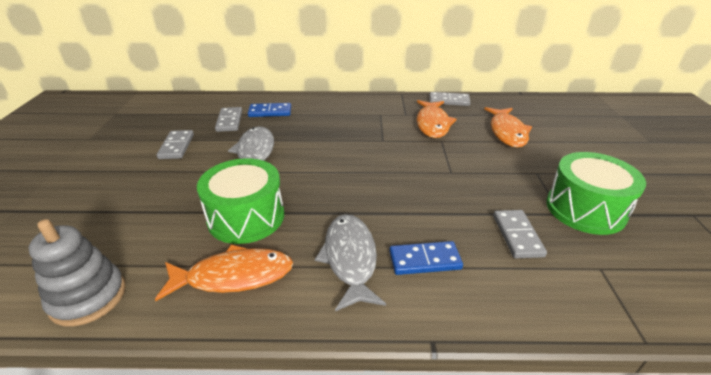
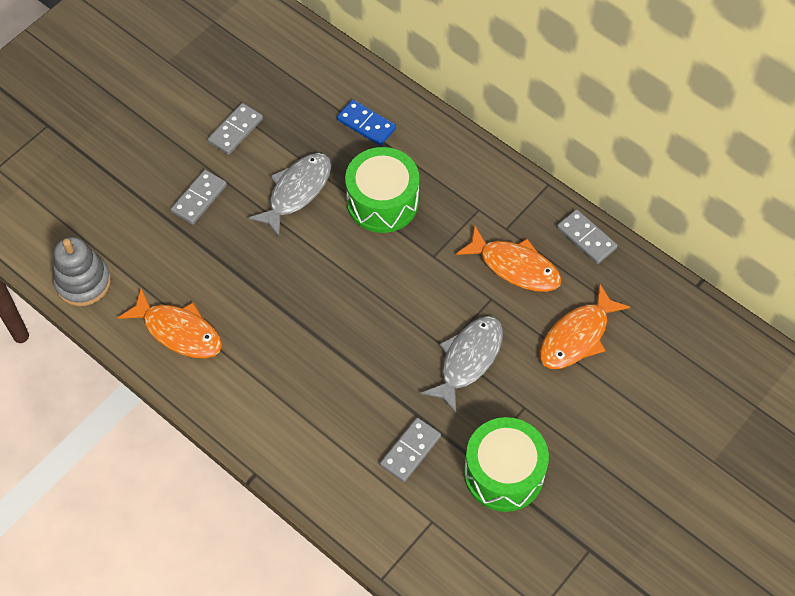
camera: 40 degrees right, 25 degrees up
(229, 121) = (312, 115): grey domino -> grey domino (199, 198)
(246, 217) = (227, 276): green drum -> green drum (382, 201)
(350, 259) = (266, 375): grey fish -> grey fish (468, 360)
(424, 260) = (315, 417): blue domino -> none
(432, 124) = (515, 266): orange fish -> orange fish turned 105 degrees counterclockwise

